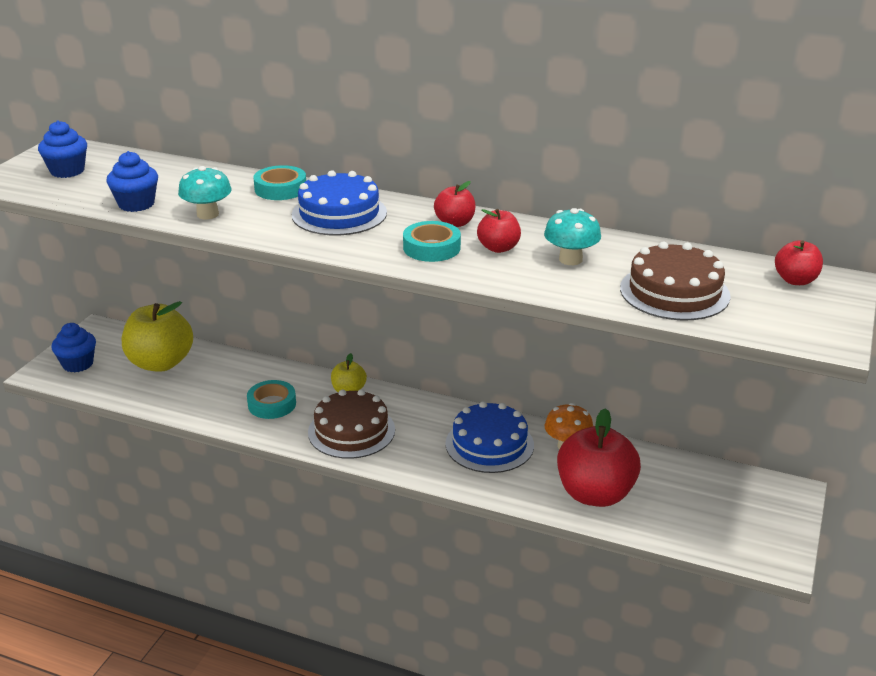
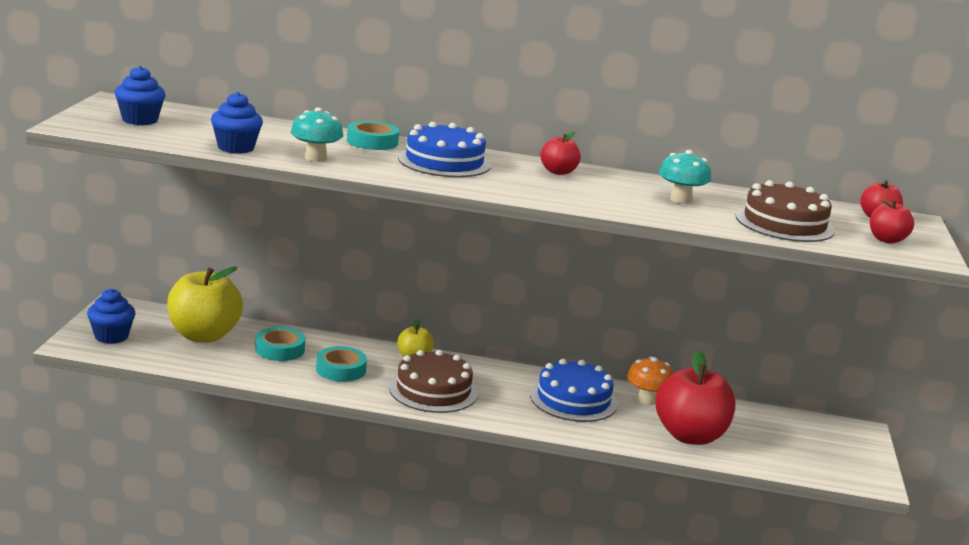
camera: 15 degrees left, 10 degrees down
(431, 248) = (550, 188): turquoise tape -> turquoise tape (280, 349)
(498, 248) = (611, 190): red apple -> red apple (886, 240)

